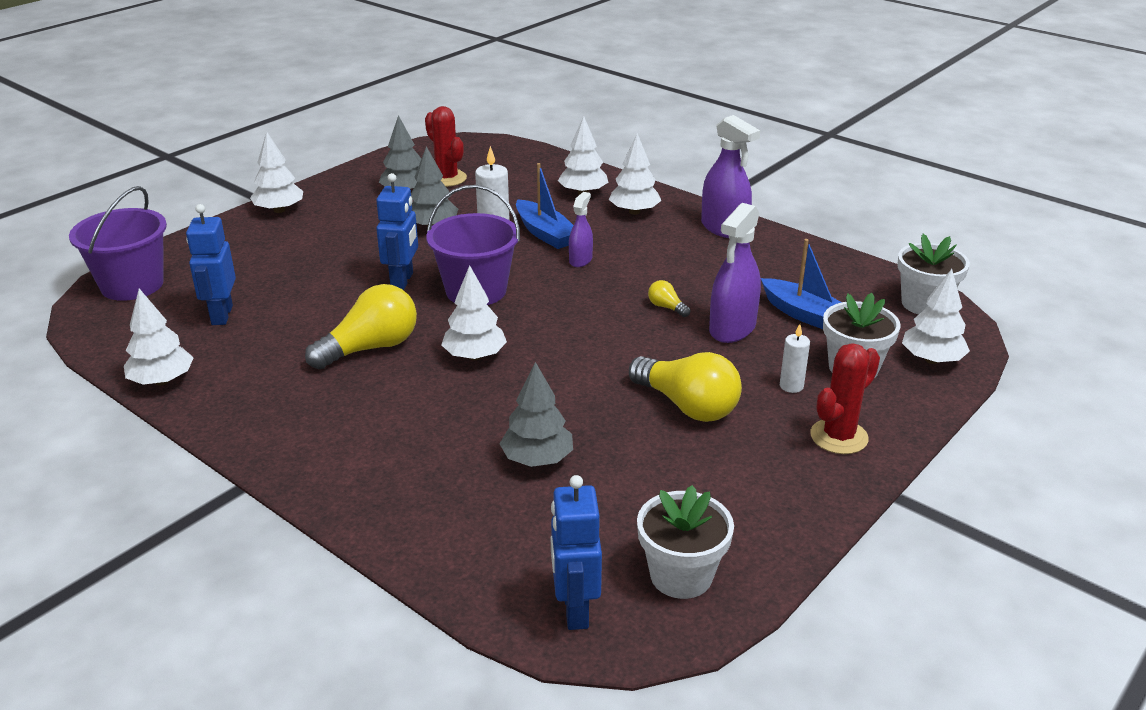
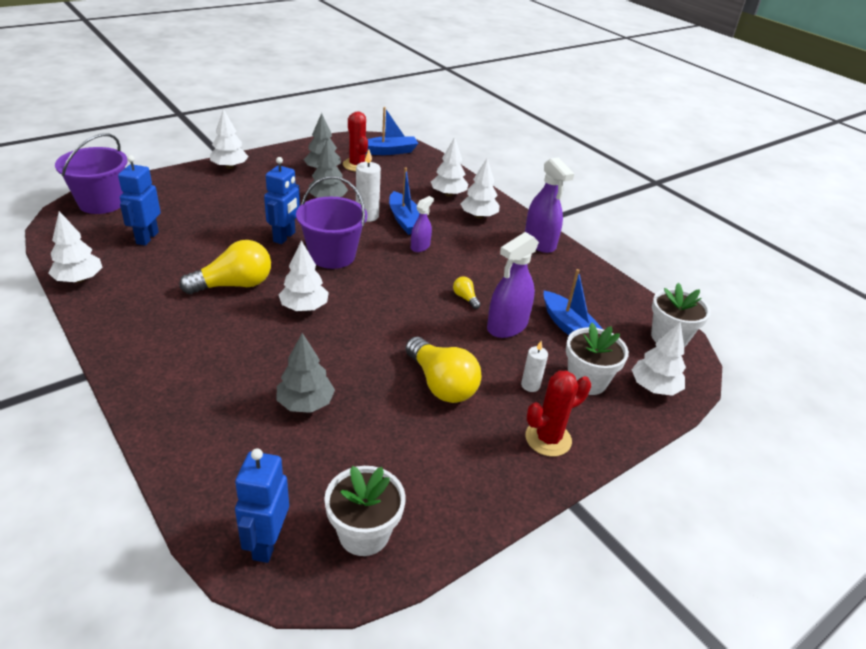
camera: 10 degrees right, 5 degrees up
(479, 155) = (389, 151): none -> blue boat

